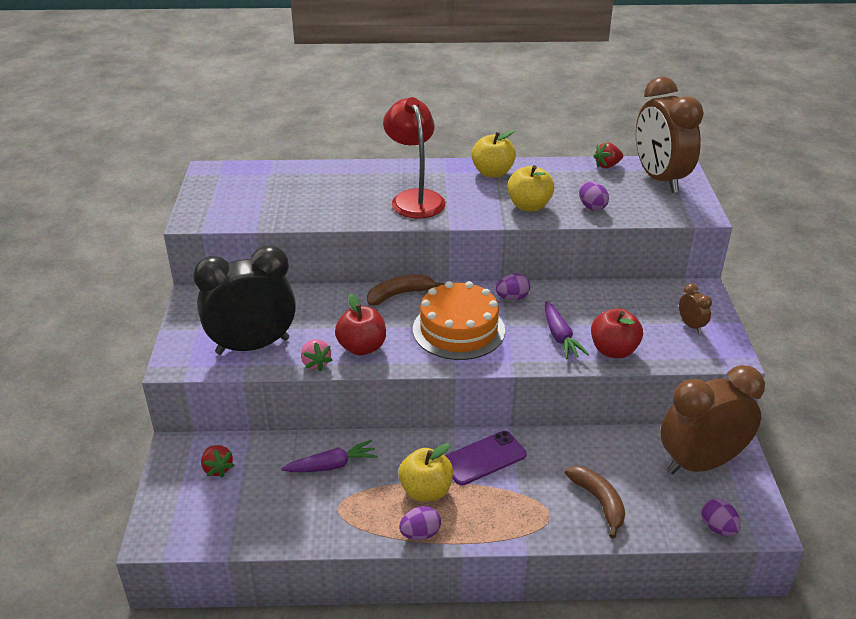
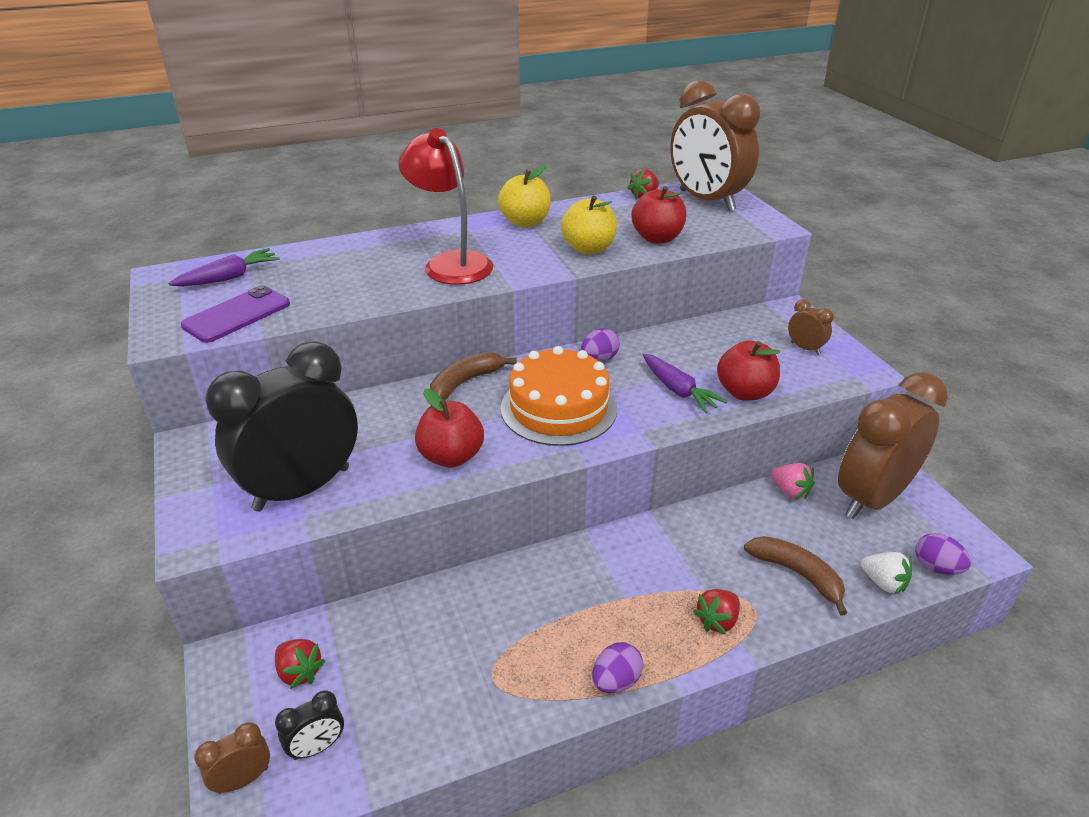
camera: 20 degrees left, 0 degrees up
(161, 521) = (243, 779): none -> brown clock
(211, 516) = (317, 747): none -> black clock
(316, 363) = (400, 491): pink strawberry -> pink strawberry (790, 491)
(332, 465) = (457, 621): purple carrot -> purple carrot (229, 278)
(426, 491) = (593, 620): yellow apple -> none
(483, 458) = (639, 558): purple phone -> purple phone (237, 315)
(516, 516) = (717, 621): none -> red strawberry
(592, 207) = (657, 238): purple egg -> red apple
(665, 527) = (883, 583): none -> white strawberry

